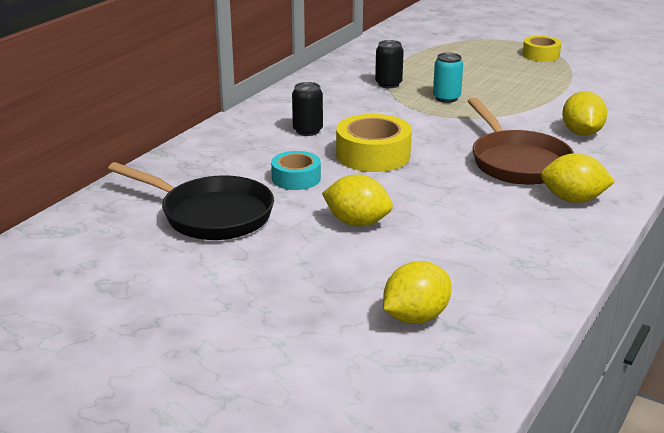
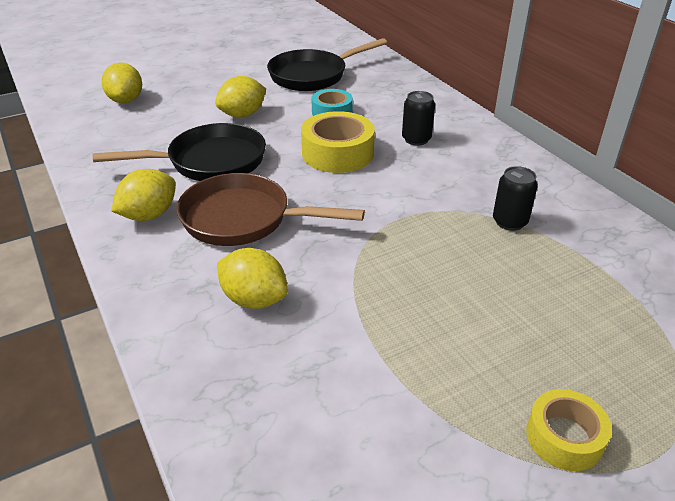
camera: 120 degrees right, 10 degrees up
(446, 98) = (436, 245): turquoise can -> none
(466, 205) = (209, 162): none -> black pan

